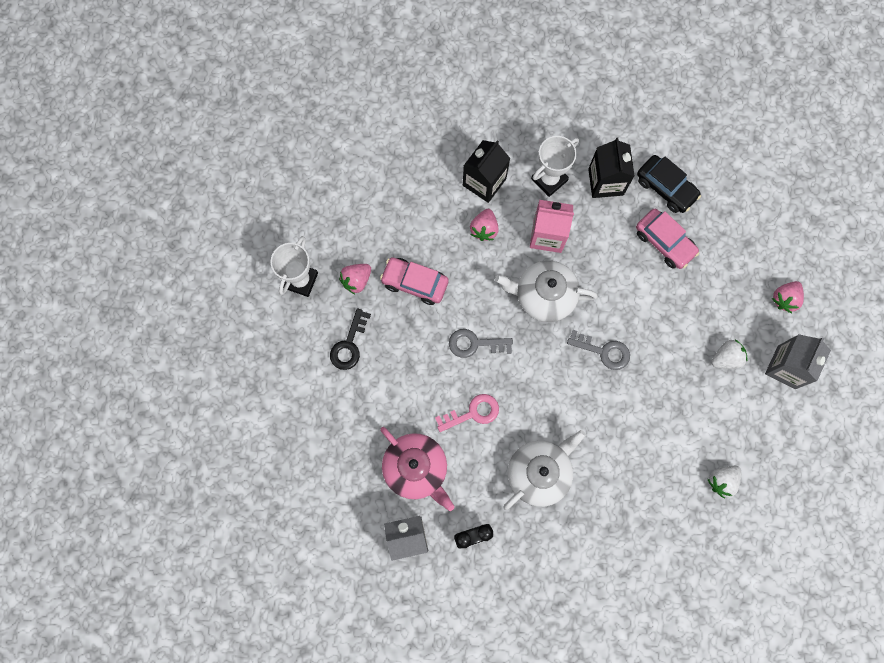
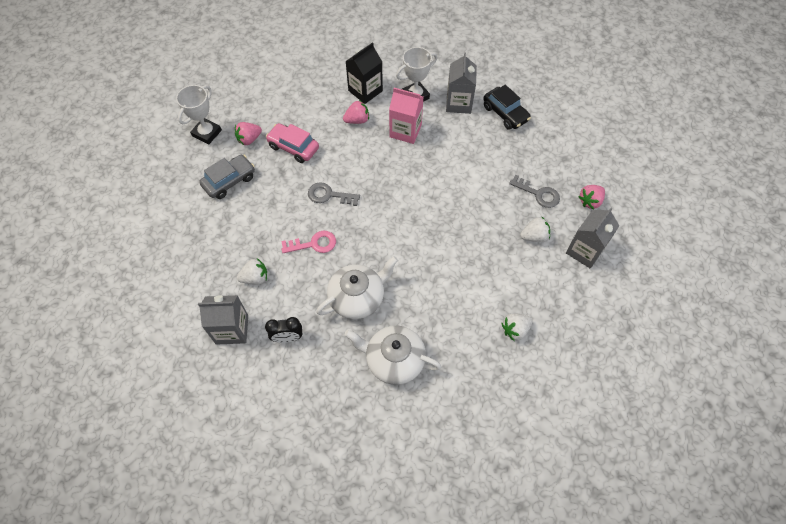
camera: 10 degrees right, 15 degrees down
(349, 345) = (229, 181): black key -> grey car
(416, 469) = (255, 278): pink teapot -> white strawberry
(484, 229) = (357, 120): pink strawberry -> pink strawberry turned 135 degrees counterclockwise
(544, 296) = (393, 170): white teapot -> white teapot (393, 360)
(603, 351) = (432, 216): grey key -> grey key (538, 194)
(605, 182) = (458, 103): black carton -> grey carton
(664, 242) = (497, 148): pink car -> none

